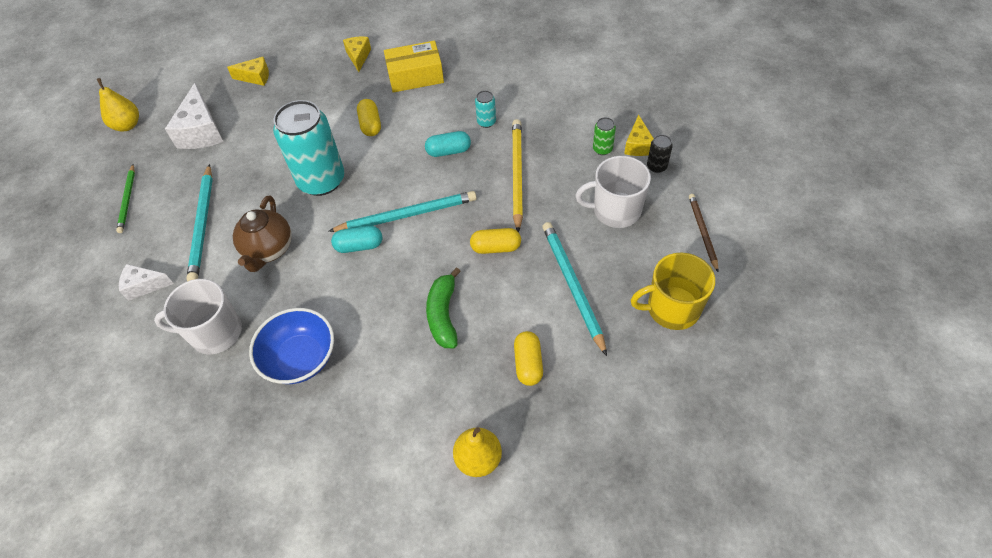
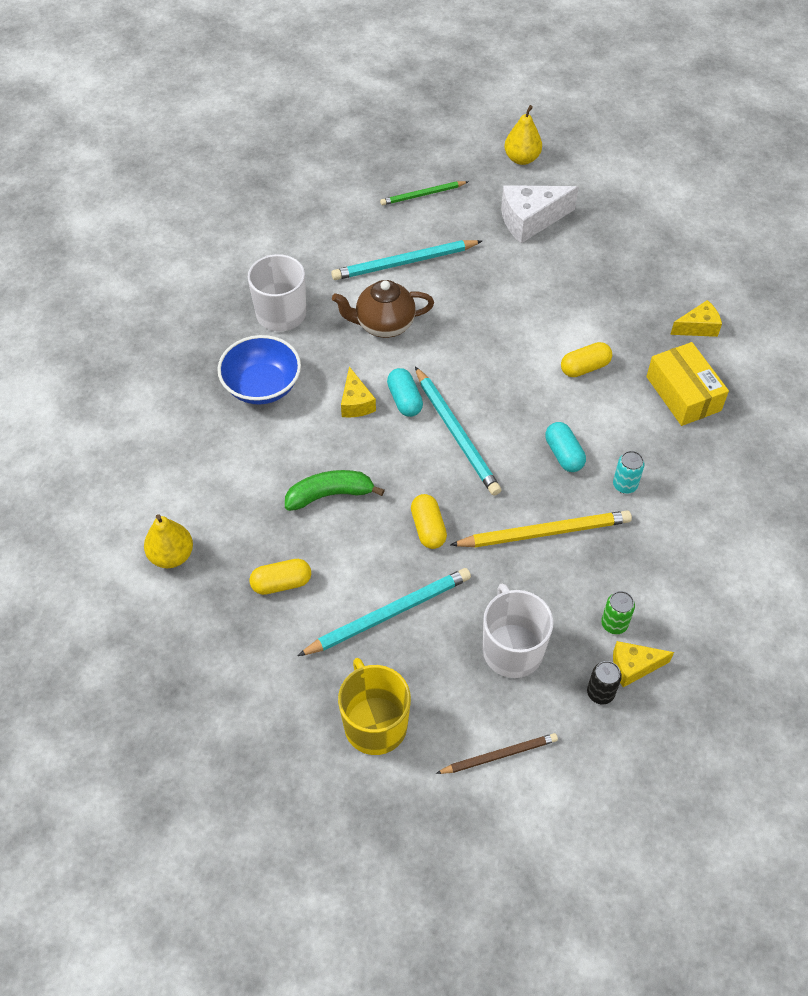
camera: 75 degrees right, 0 degrees up
(144, 286) = (324, 243): white cheese -> none
(255, 77) = (628, 240): yellow cheese -> yellow cheese (356, 403)
(321, 180) = (487, 344): turquoise can -> none

